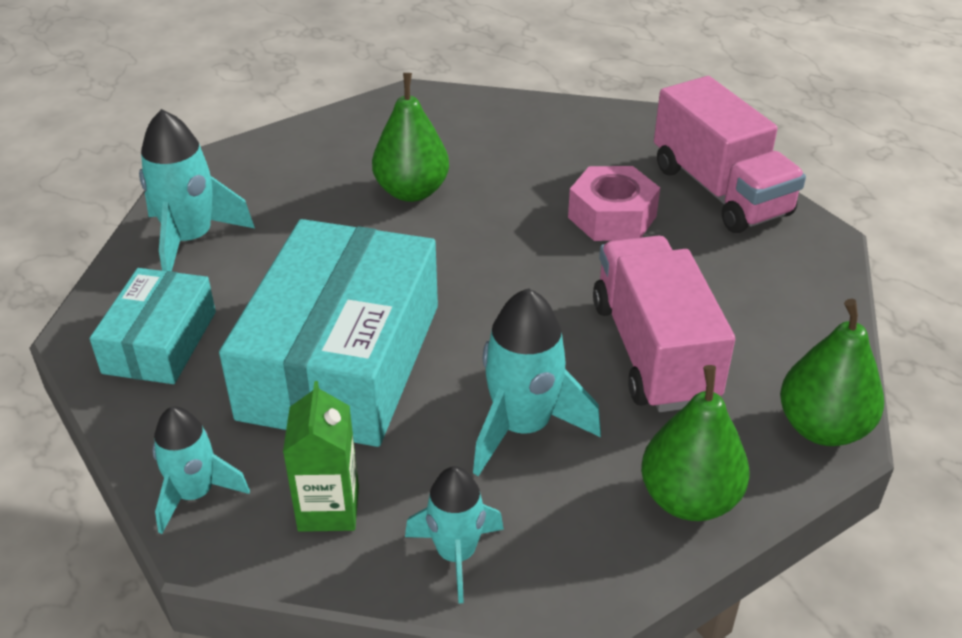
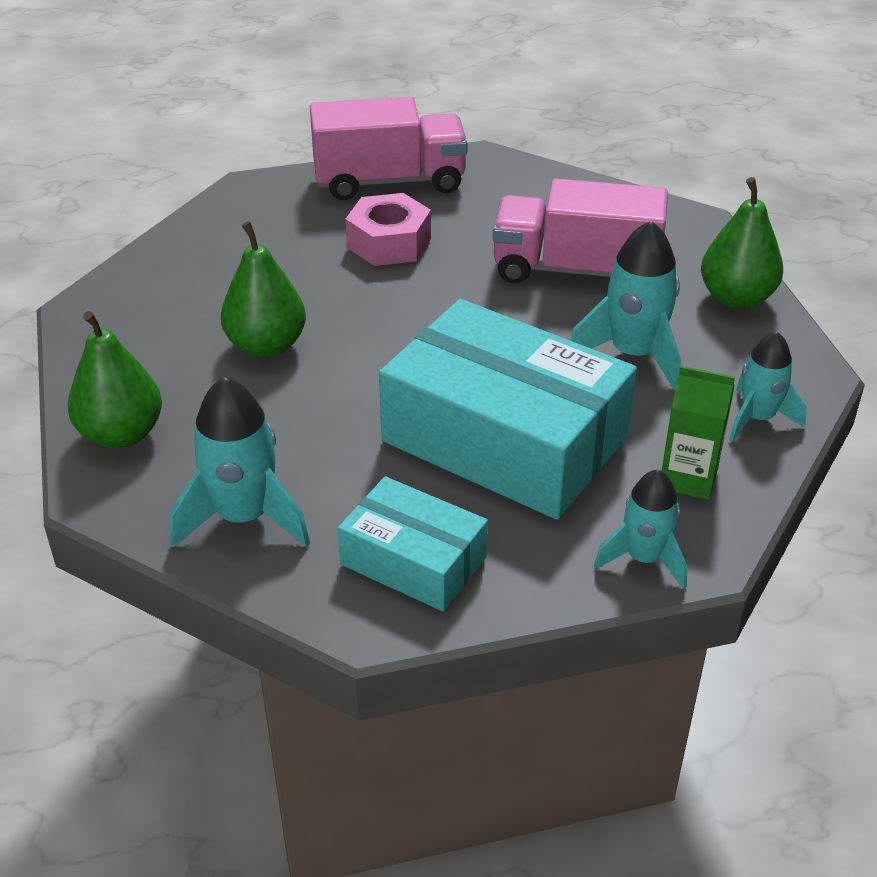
camera: 70 degrees left, 0 degrees up
(822, 428) = (688, 223): green pear -> green pear (121, 434)

